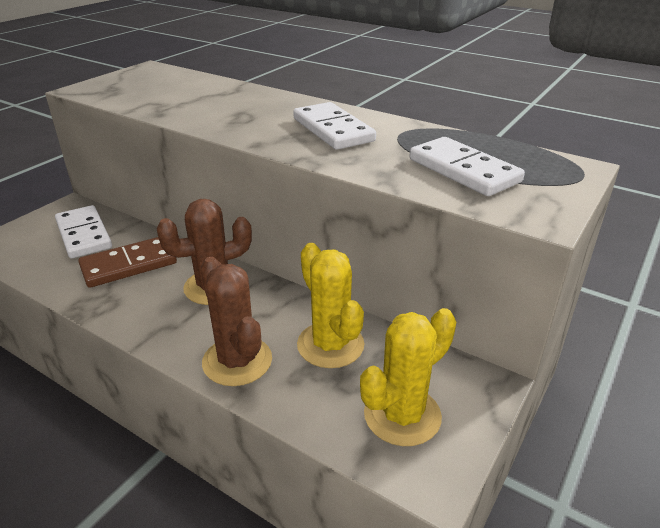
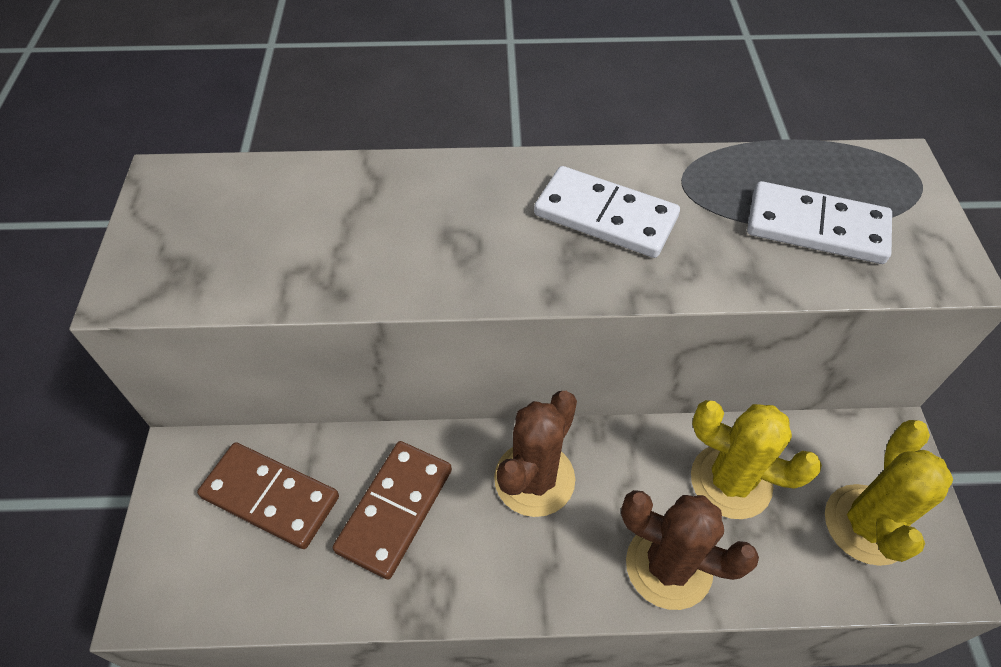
camera: 35 degrees left, 20 degrees up
(83, 235) = (270, 497): white domino -> brown domino

